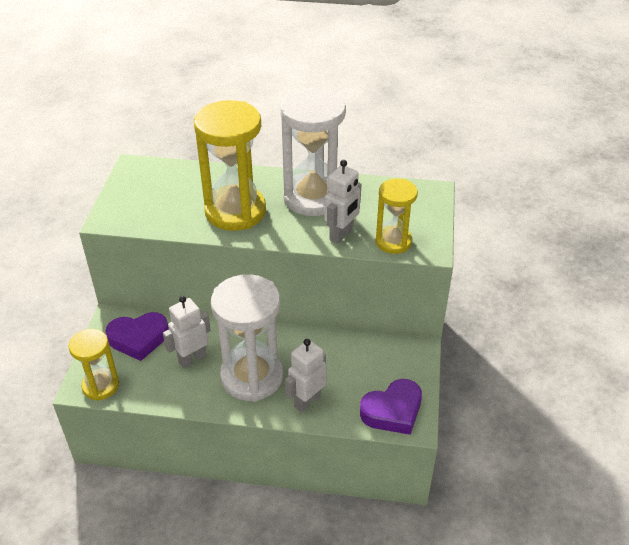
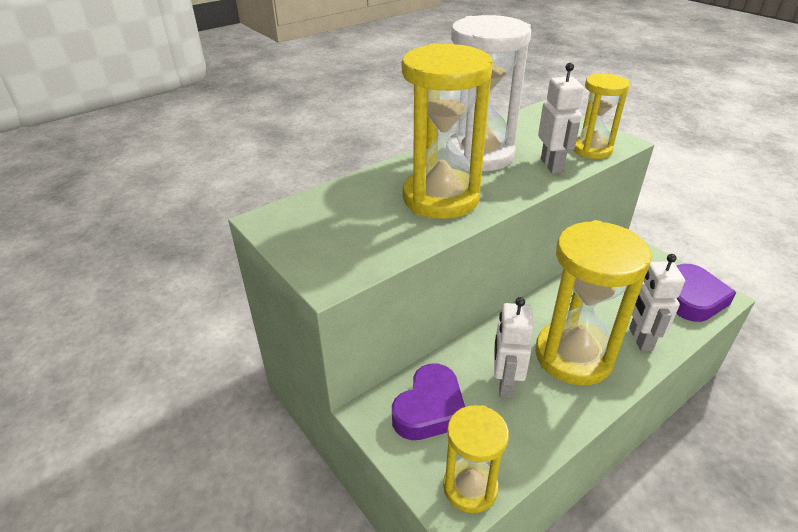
camera: 45 degrees left, 5 degrees down
(252, 376) = (573, 356): white hourglass -> yellow hourglass

